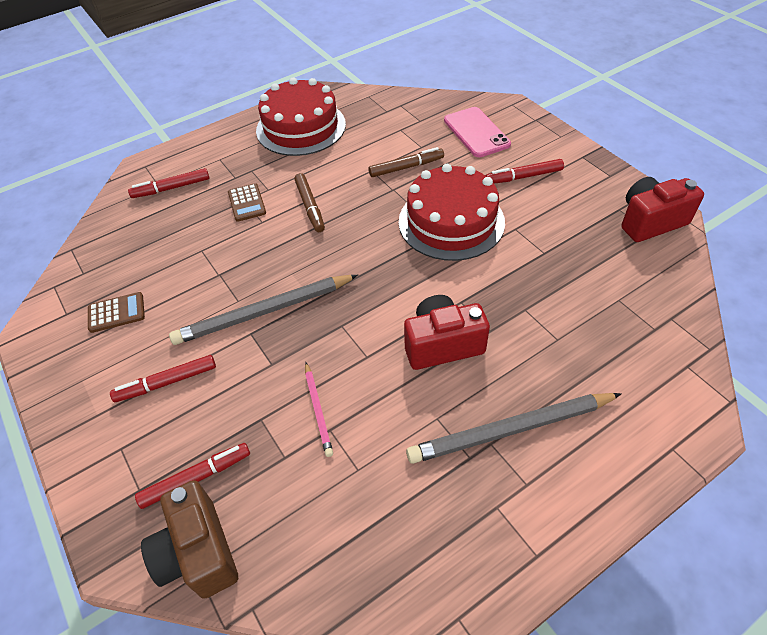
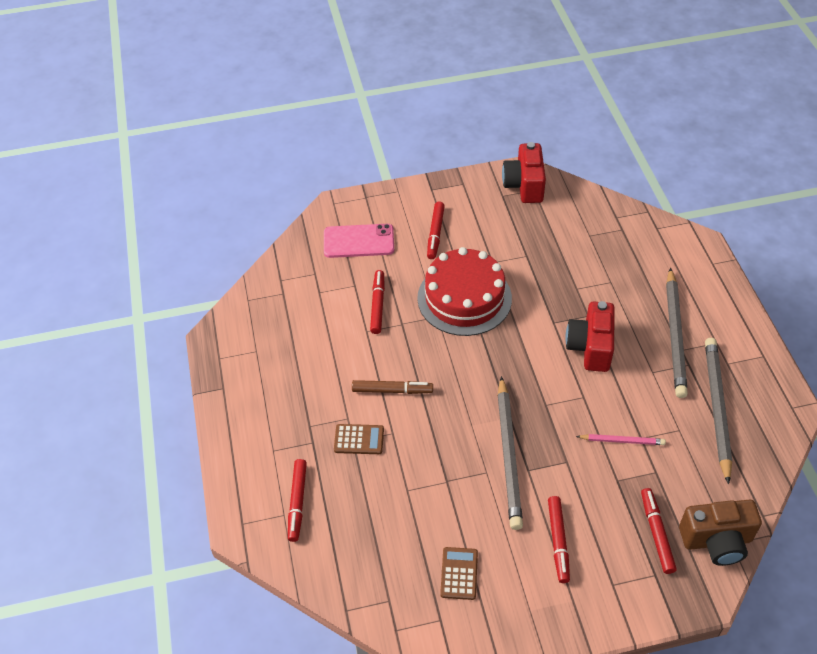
camera: 70 degrees left, 0 degrees up
(301, 127) = (264, 368): red cake -> none
(406, 167) = (377, 305): brown marker -> red marker
(411, 509) = (717, 408): none -> grey pencil

